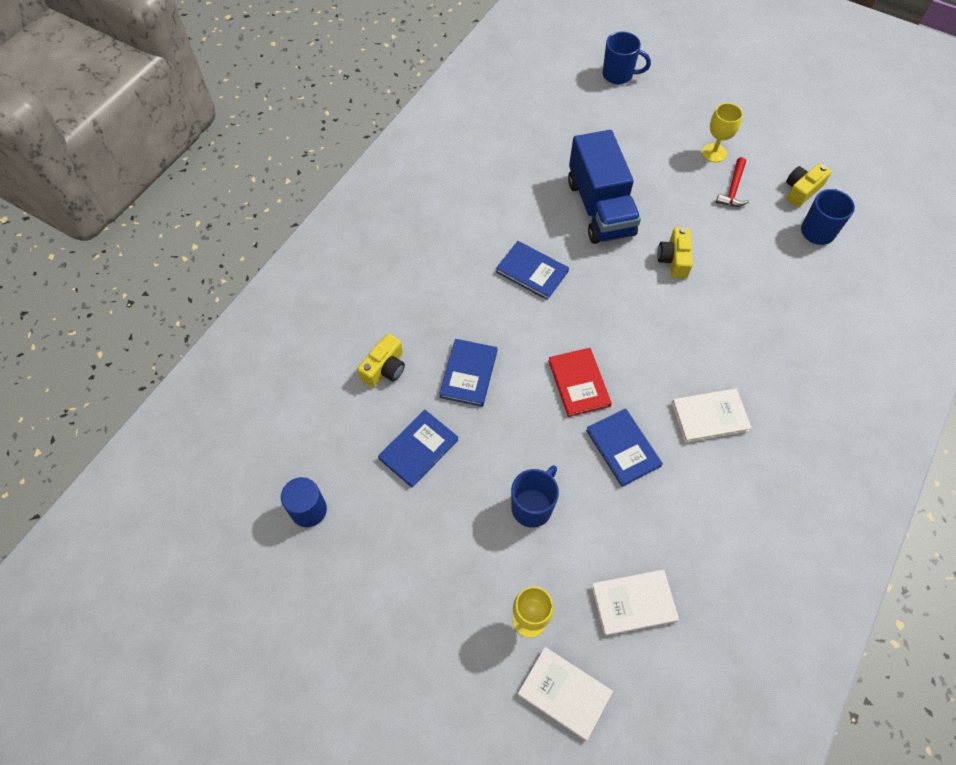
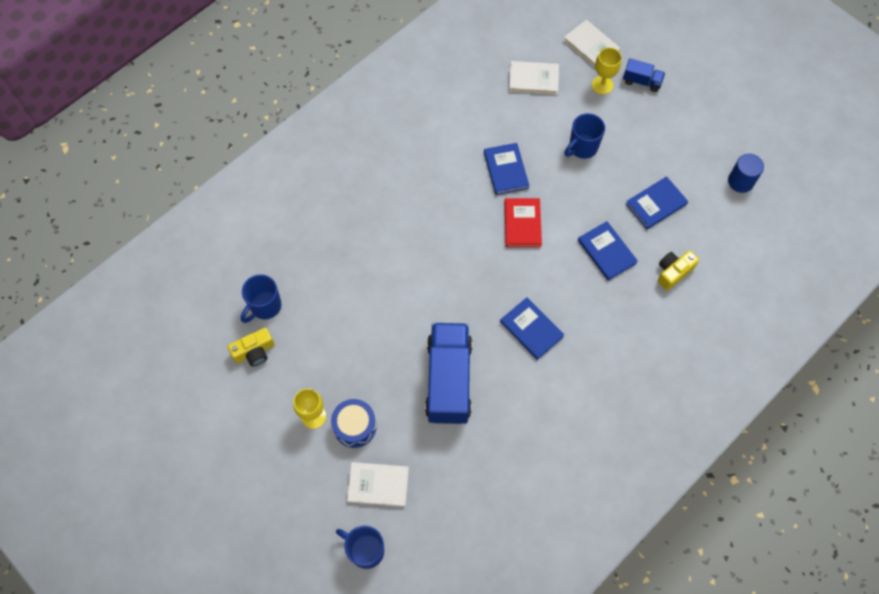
camera: 165 degrees left, 5 degrees up
(468, 374) = (607, 252): blue book -> blue book turned 60 degrees counterclockwise
(471, 644) = (641, 81): none -> blue truck
(672, 153) = (355, 426): none -> blue drum
(674, 259) = (403, 310): yellow camera -> none
(709, 417) = (433, 176): white book -> white book (378, 485)
(733, 189) = (316, 369): red hammer -> none

